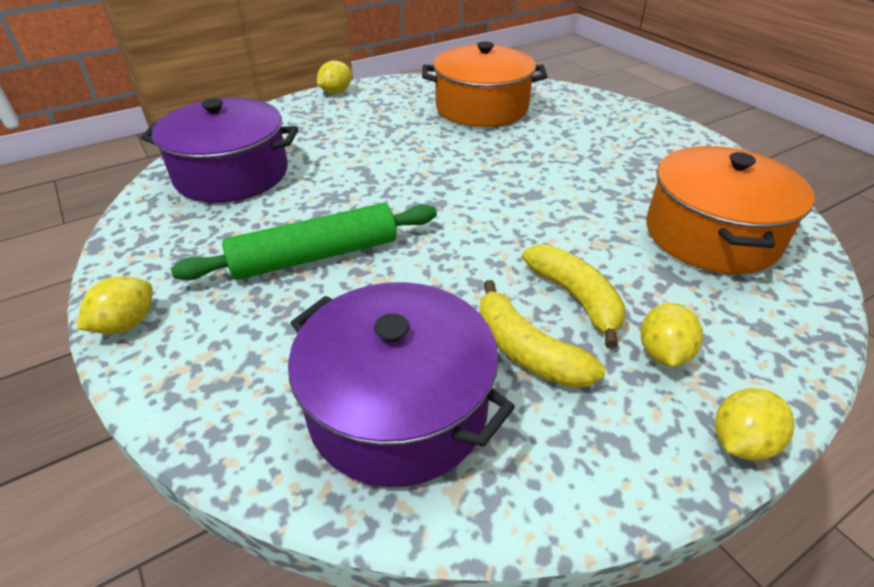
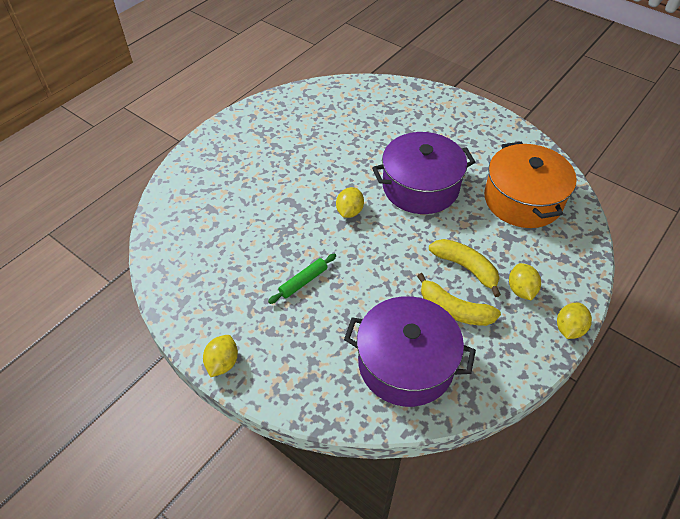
camera: 20 degrees left, 10 degrees up
(232, 174) = (201, 229): purple pot -> purple pot (420, 187)
(315, 256) = (303, 281): green rolling pin -> green rolling pin, size x0.52
(336, 92) = (222, 126): yellow lemon -> yellow lemon (349, 211)
(481, 108) = (340, 118): orange pot -> none

